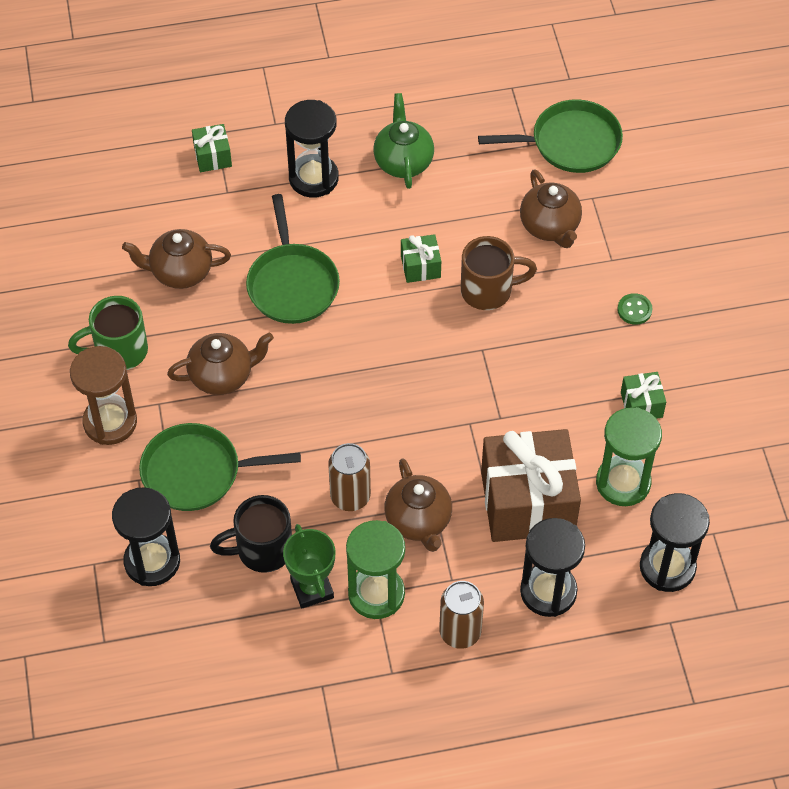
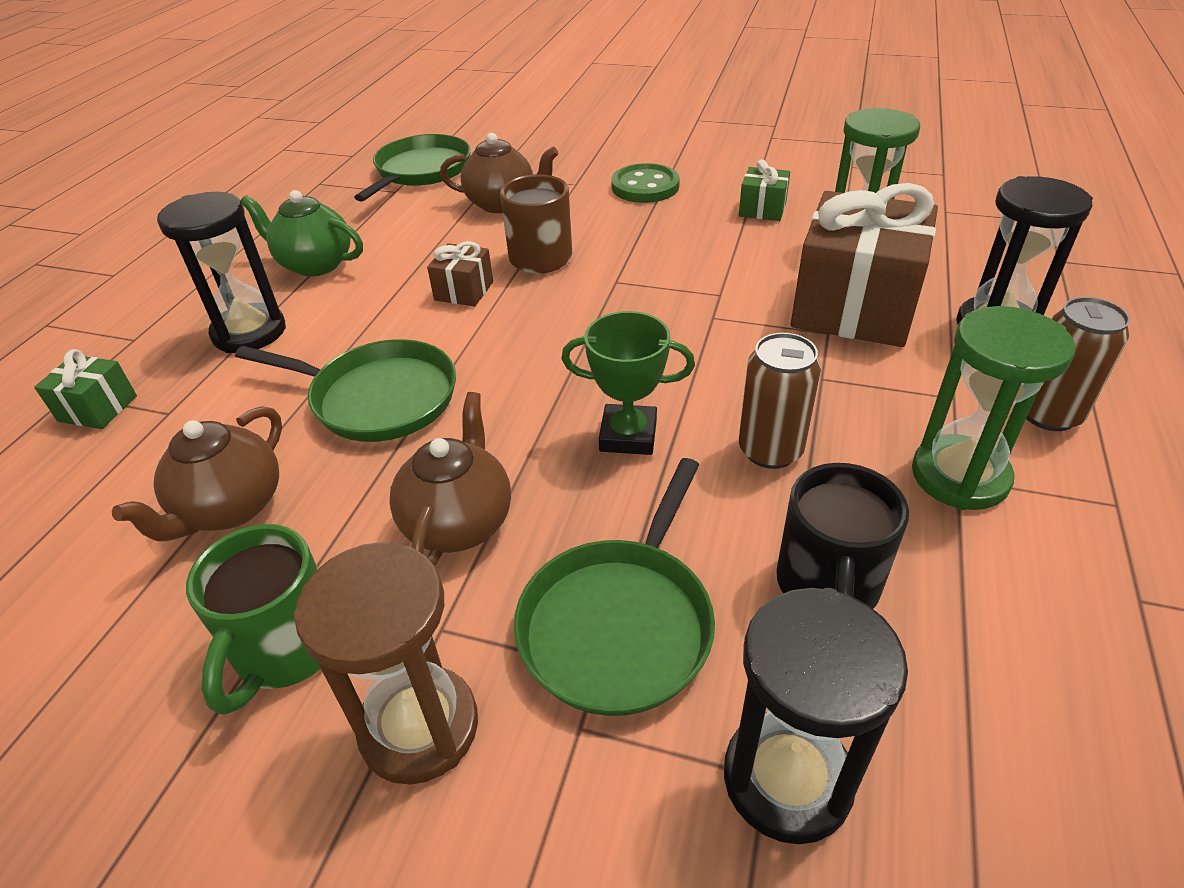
camera: 60 degrees left, 15 degrees down
(312, 589) = (929, 547): green trophy -> green trophy (628, 435)
(419, 521) = (844, 398): brown teapot -> none
(420, 267) = (464, 291): green gift -> brown gift
(634, 310) = (645, 186): green button -> green button, size x1.78
(667, 567) = (982, 244): black hourglass -> none

